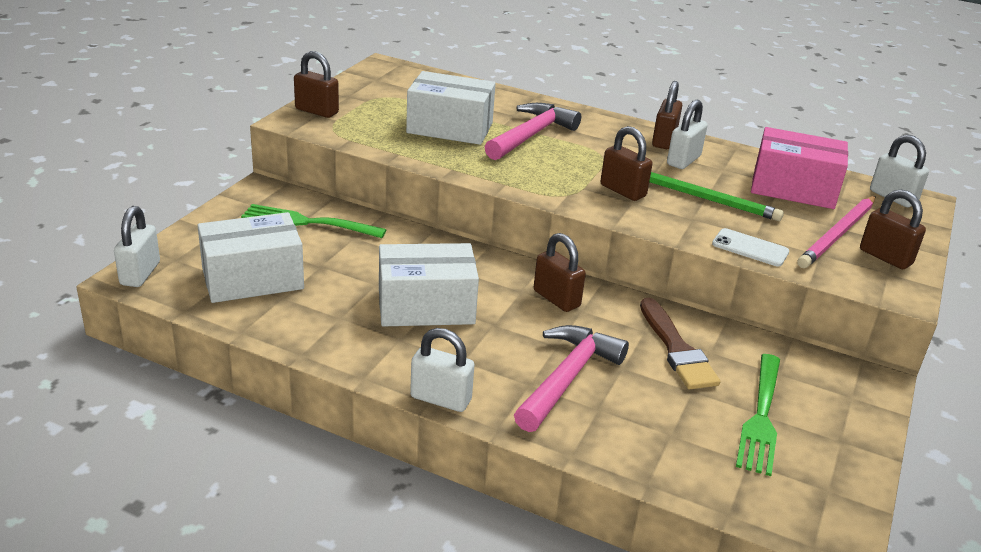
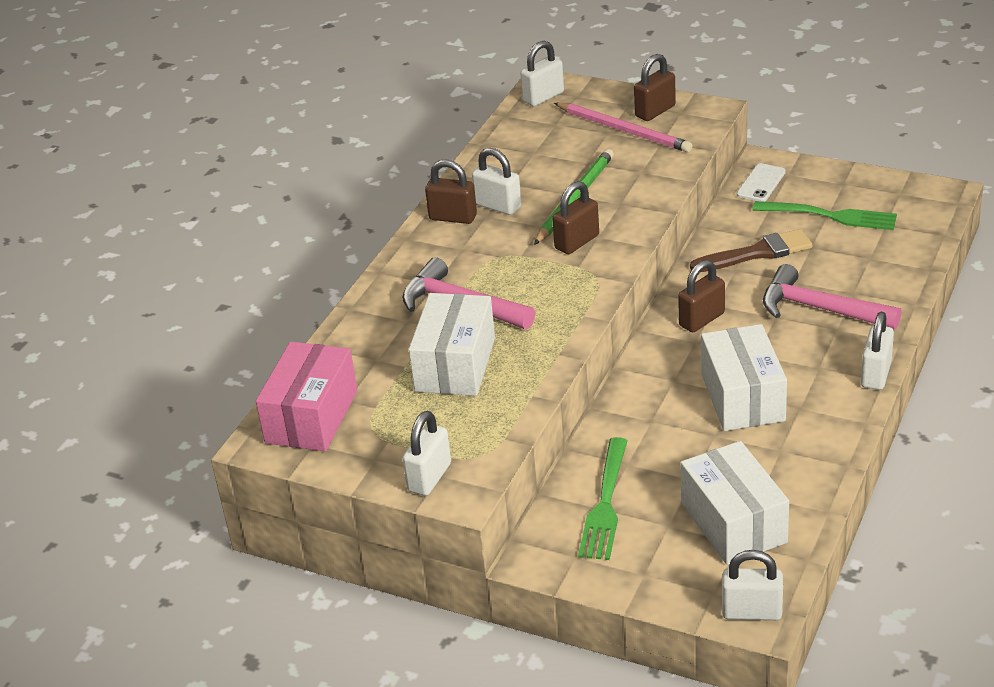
camera: 85 degrees left, 5 degrees up
(317, 111) = (429, 477): brown padlock -> white padlock
(750, 248) = (664, 175): white phone -> white phone (761, 183)
(793, 188) = (542, 147): pink box -> pink box (311, 417)

